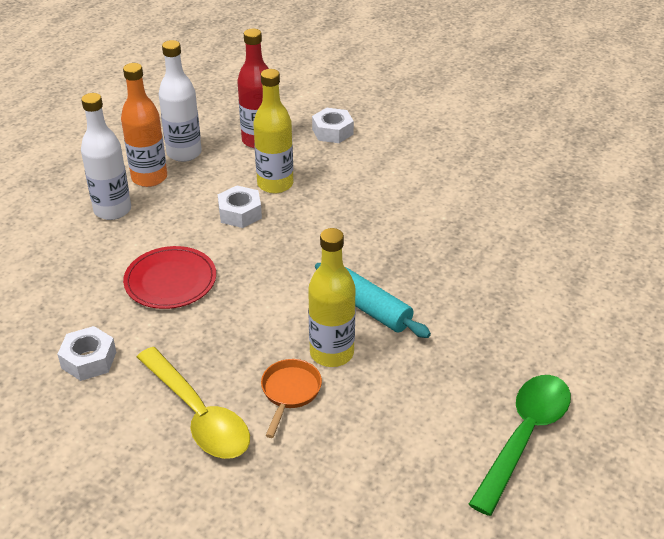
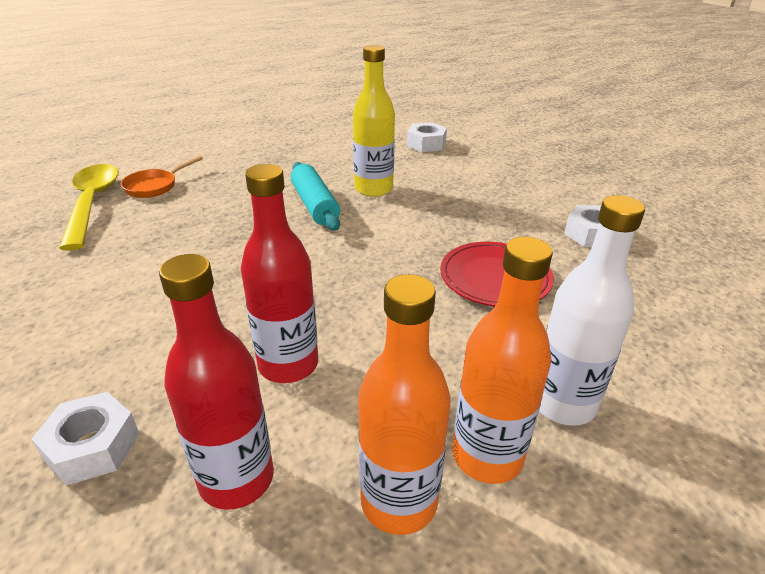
camera: 155 degrees left, 5 degrees down
(184, 153) = (399, 502): white bottle -> orange bottle
(198, 414) = (499, 184): yellow spoon -> yellow spoon (92, 203)
(240, 213) = (370, 334): white nut -> white nut (426, 144)
(275, 184) = (288, 365): yellow bottle -> red bottle
(289, 392) = (423, 178): orange pan -> orange pan (154, 186)
(524, 437) = (293, 132): green spoon -> none

